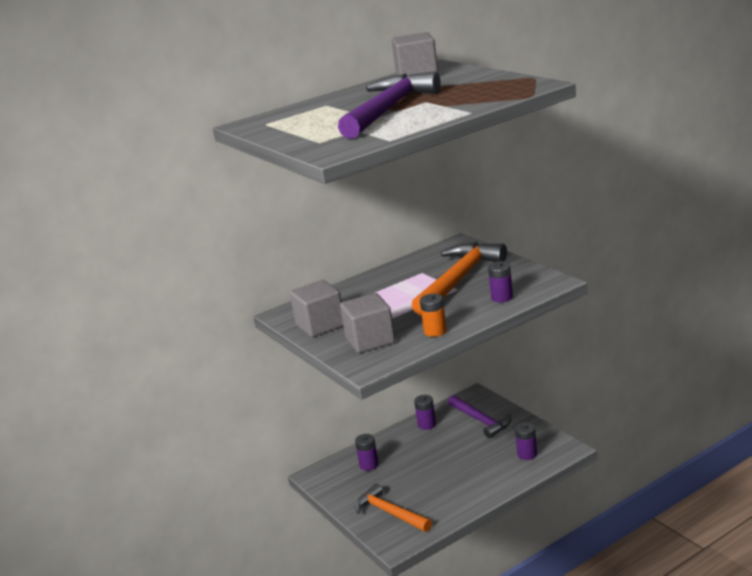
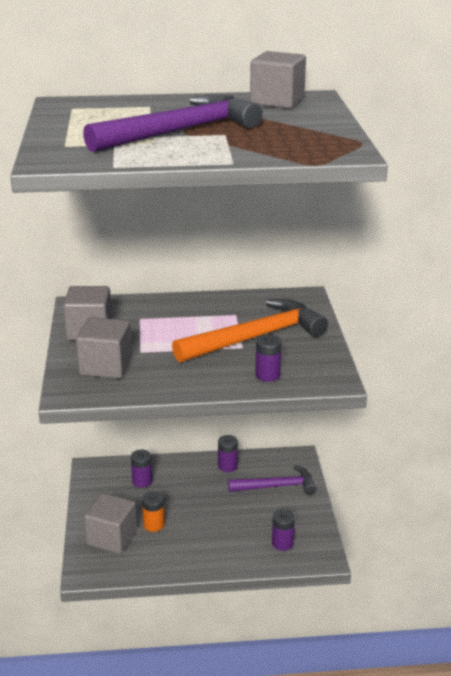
camera: 25 degrees right, 5 degrees up
(390, 513) = (112, 538): orange hammer -> grey cube
(435, 331) = (167, 383): orange battery -> orange battery (154, 524)
(481, 421) = (277, 486): purple hammer -> purple hammer turned 90 degrees counterclockwise

